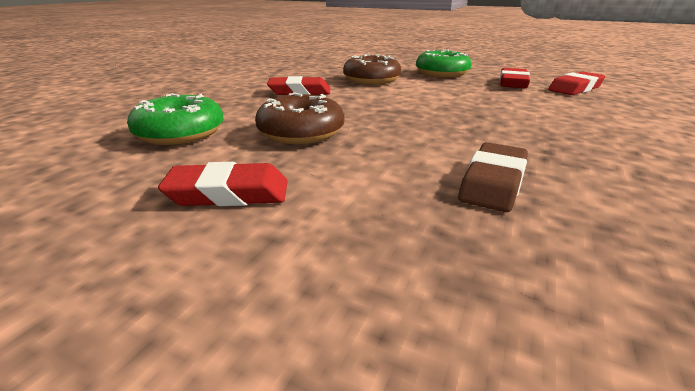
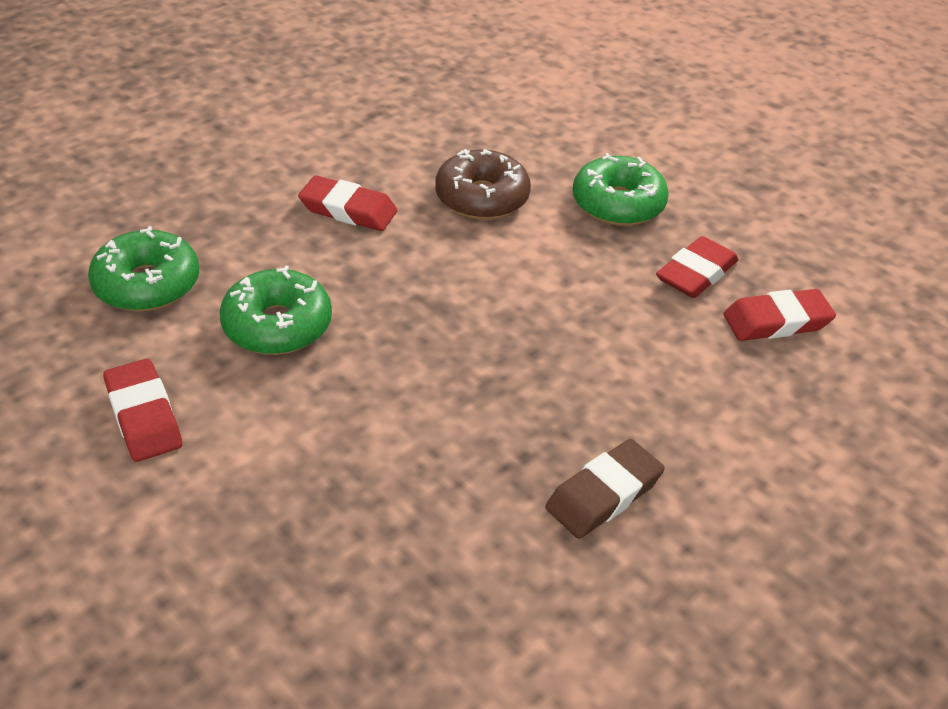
camera: 20 degrees right, 15 degrees up
(228, 193) = (144, 416): red eraser -> red eraser turned 45 degrees clockwise
(301, 132) = (277, 325): brown donut -> green donut
(493, 182) = (399, 487): brown eraser -> brown eraser (604, 494)

